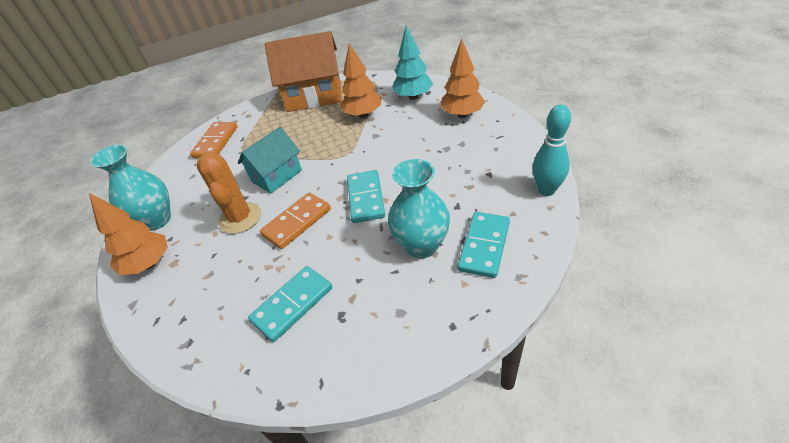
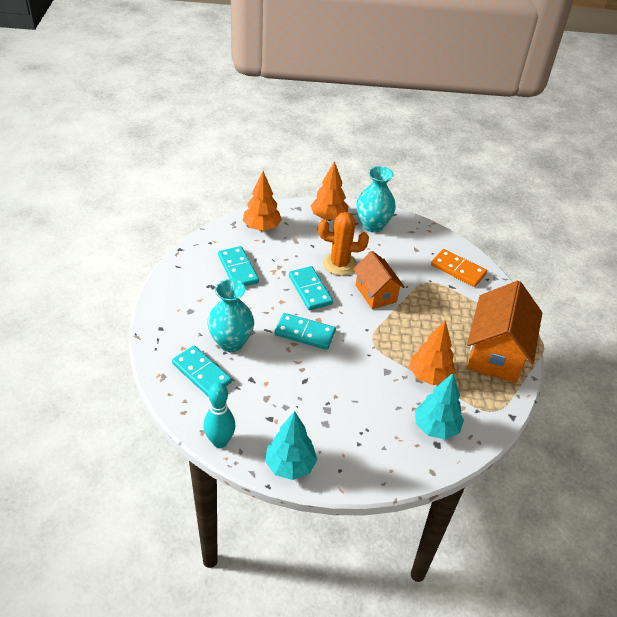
camera: 105 degrees right, 0 degrees up
(277, 176) = (375, 293): turquoise house -> orange house
(297, 222) = (310, 290): orange domino -> turquoise domino
(462, 115) = (371, 448): orange tree -> orange tree (261, 227)
(522, 143) = (290, 466): none -> turquoise tree

